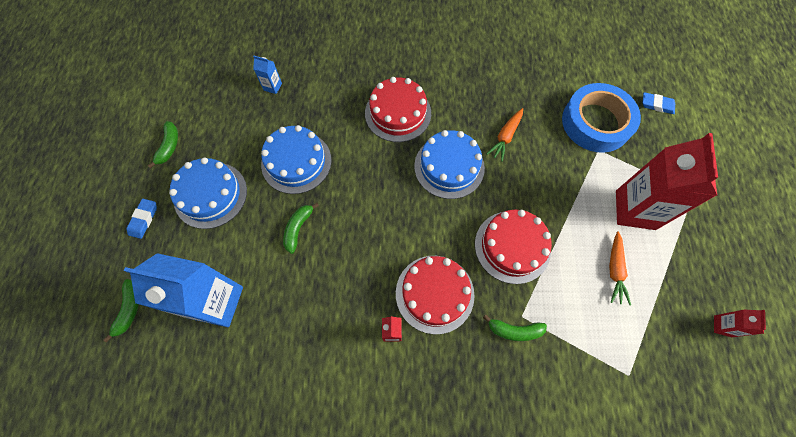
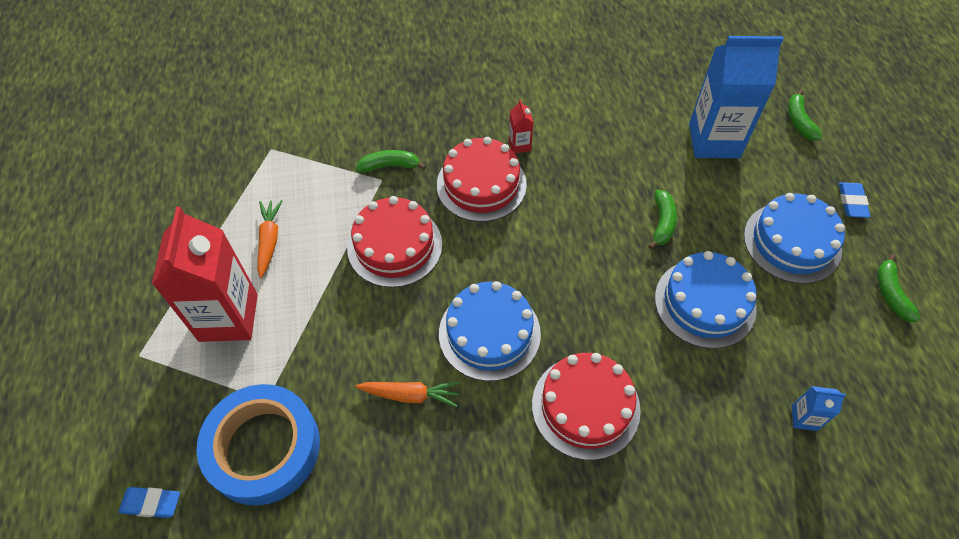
camera: 170 degrees right, 10 degrees down
(505, 137) = (410, 395): orange carrot -> orange carrot turned 75 degrees clockwise
(722, 326) = (156, 205): red carton -> none

